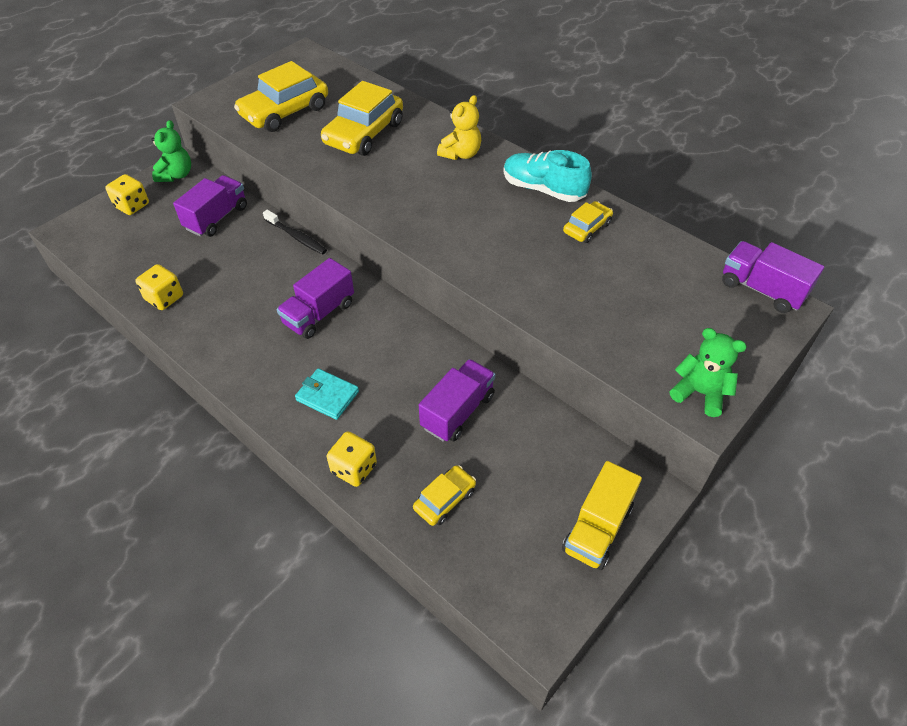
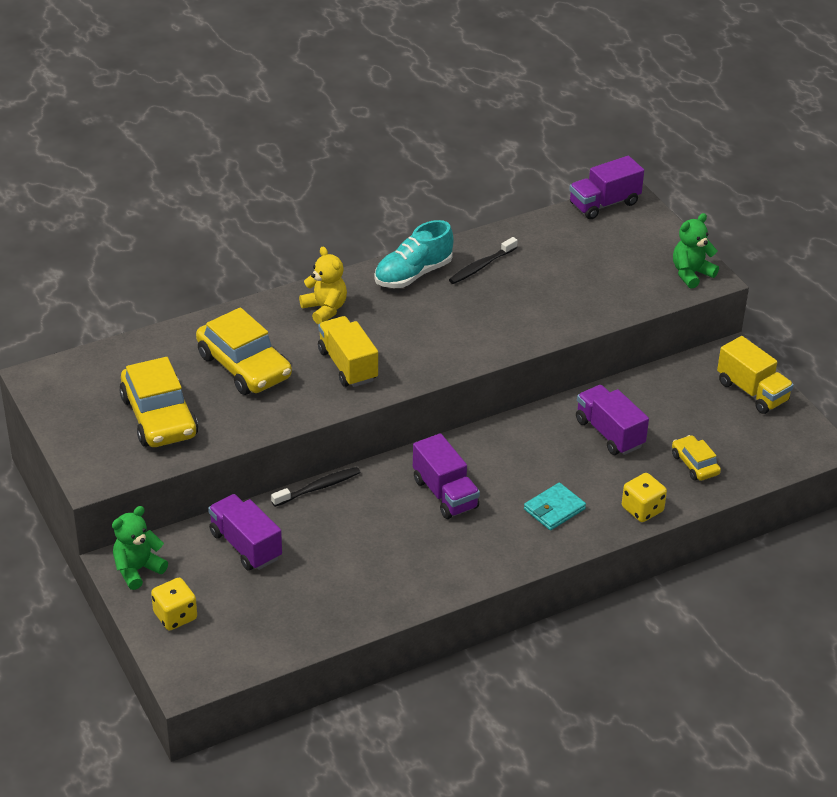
camera: 70 degrees left, 10 degrees down
(164, 298) = (359, 605): yellow dice -> none
(176, 175) = (137, 570): green teddy bear -> green teddy bear turned 75 degrees counterclockwise
(394, 185) = (348, 365): none -> yellow truck
(587, 228) = (481, 266): yellow car -> black toothbrush

